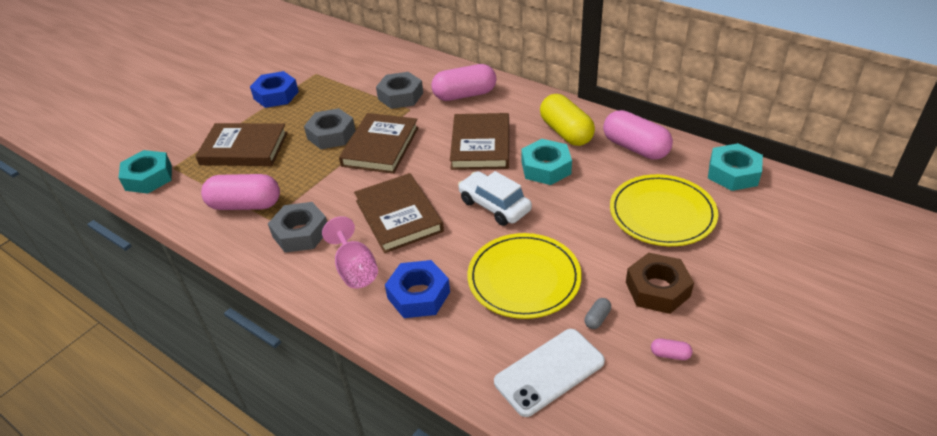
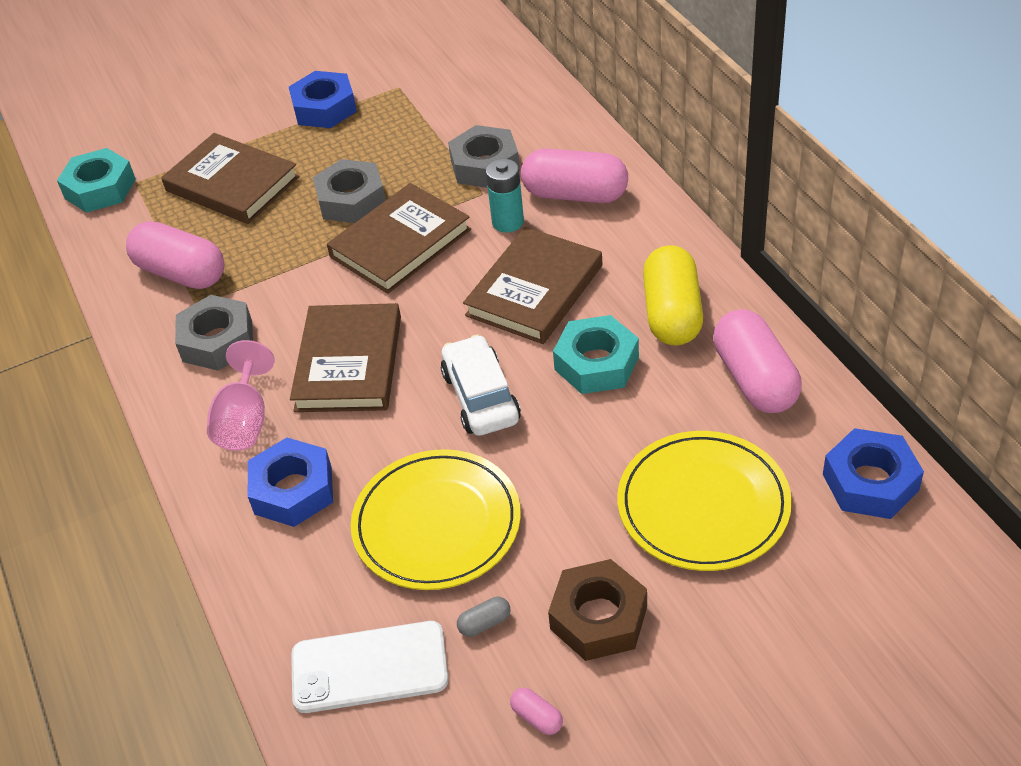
camera: 30 degrees right, 5 degrees up
(437, 118) = (508, 222): none -> turquoise battery
(733, 173) = (870, 482): turquoise nut -> blue nut

